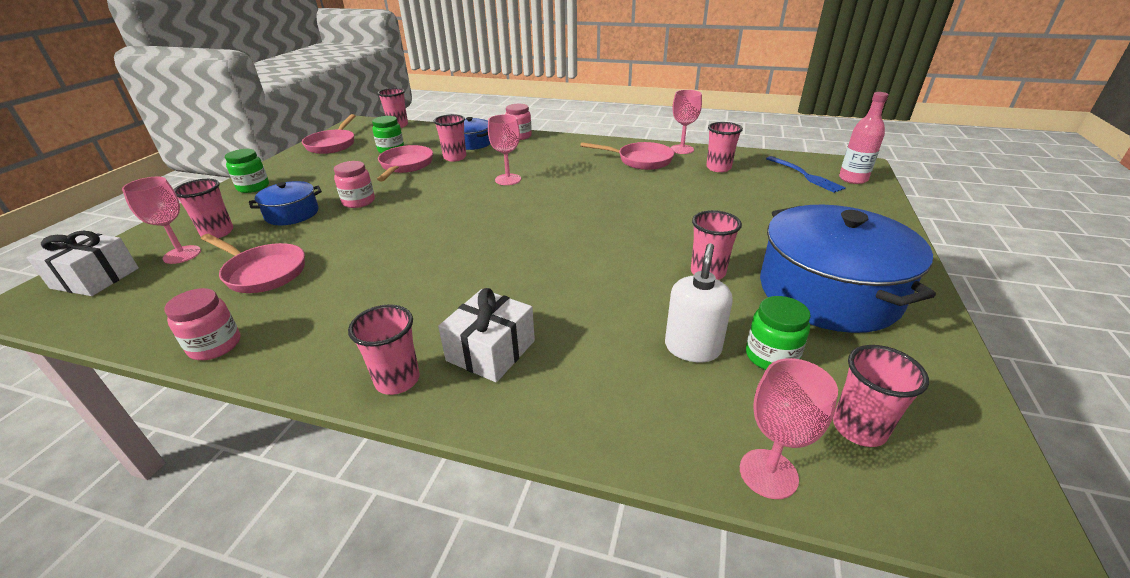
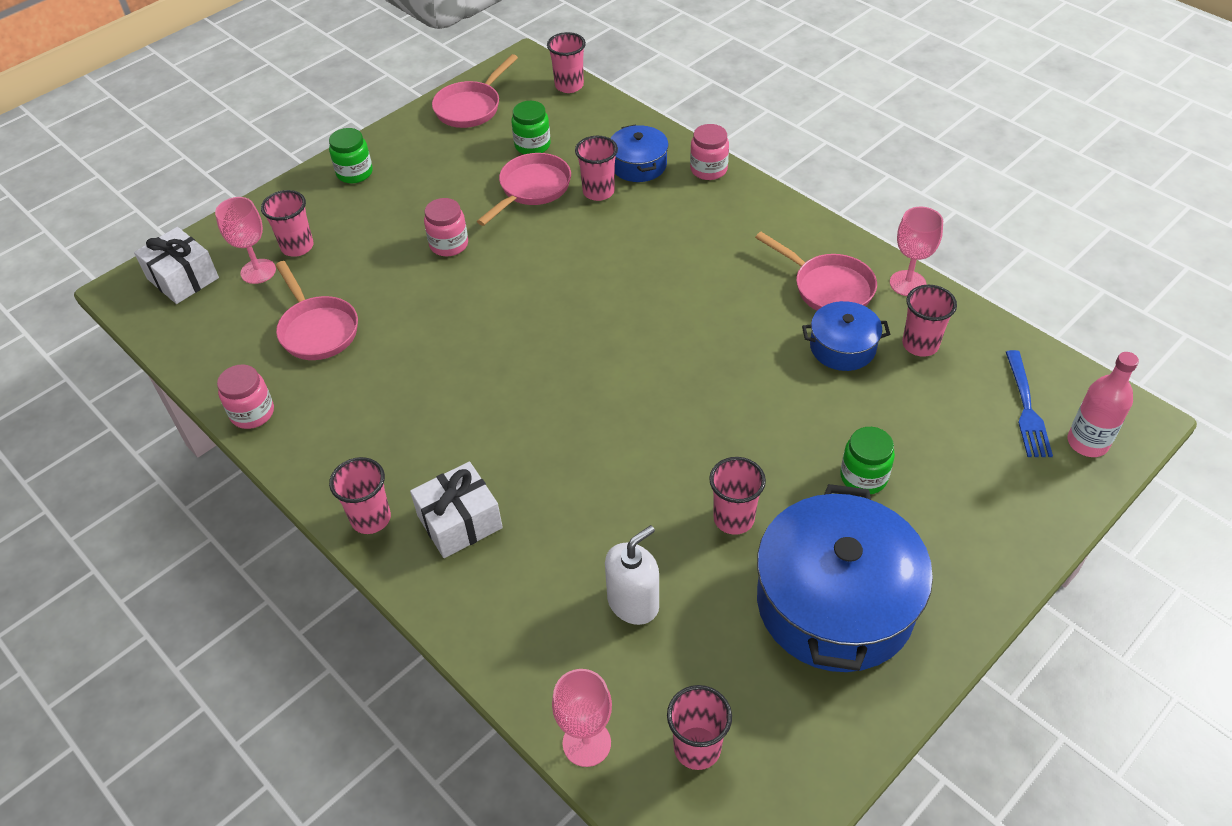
camera: 30 degrees right, 15 degrees up
(292, 214) = (375, 241): blue pot -> blue pot (842, 347)
(508, 179) = (633, 265): pink goblet -> none
(771, 356) = (695, 646): green jar -> green jar (863, 477)

